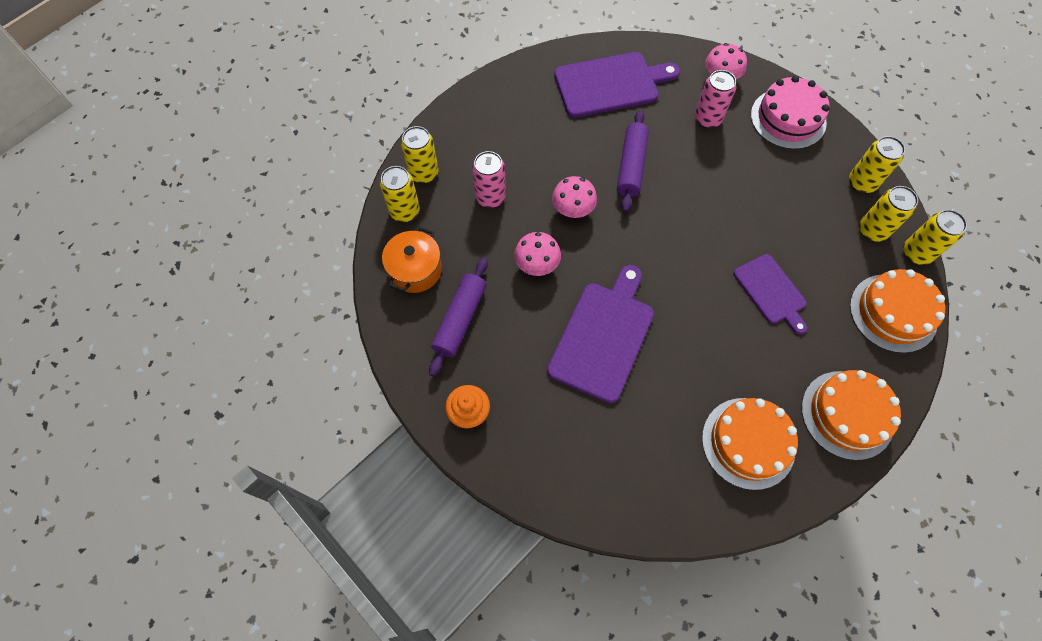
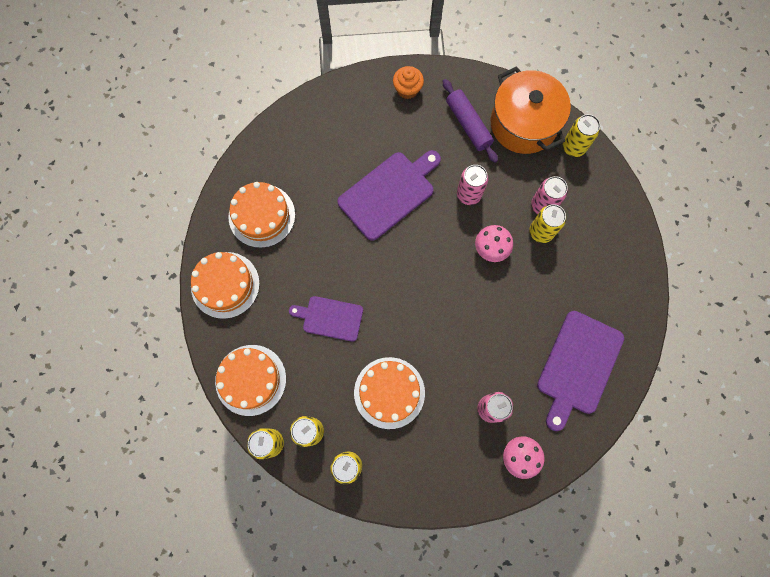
camera: 130 degrees right, 10 degrees up
(415, 270) = (523, 124): orange pot -> orange pot, size x1.66
(424, 173) = (596, 179): yellow can -> yellow can (541, 232)
(537, 265) = (469, 194): pink mushroom -> pink can
(603, 336) = (389, 193): purple cutting board -> purple cutting board turned 105 degrees counterclockwise
(631, 166) = (494, 316): purple rolling pin -> none
(776, 196) = (389, 392): none -> orange cake
(788, 118) = (442, 470): pink cake -> none

